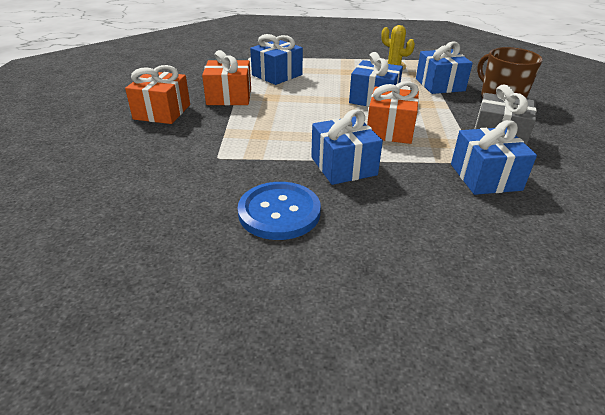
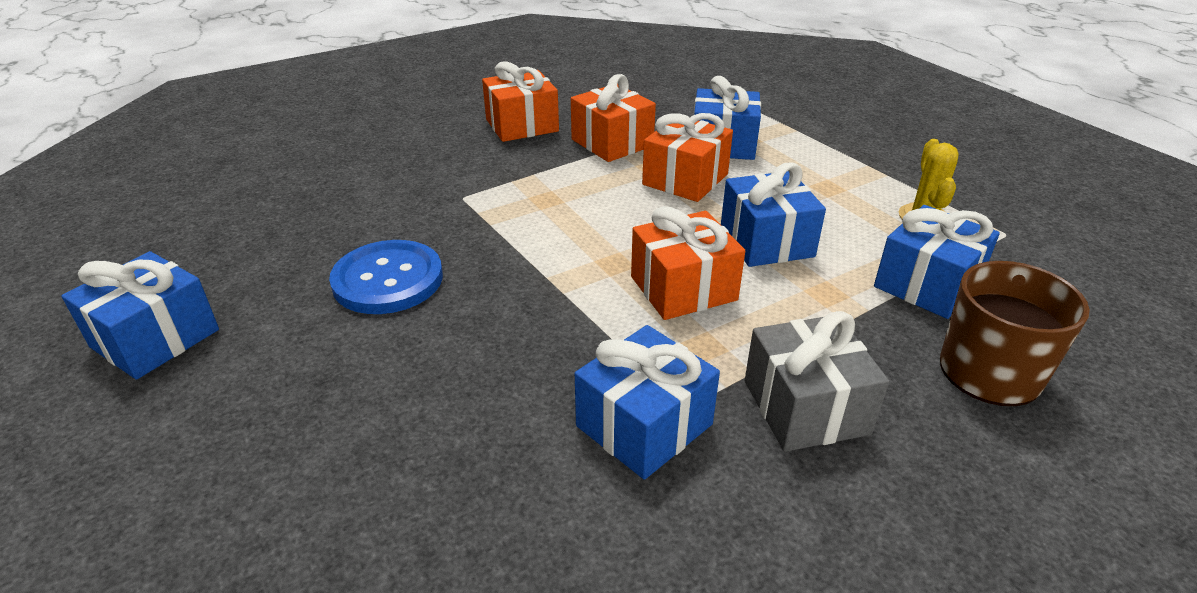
camera: 55 degrees right, 0 degrees up
(296, 94) = (685, 179): none -> orange gift
(343, 166) = (534, 285): blue gift -> blue gift (155, 338)

